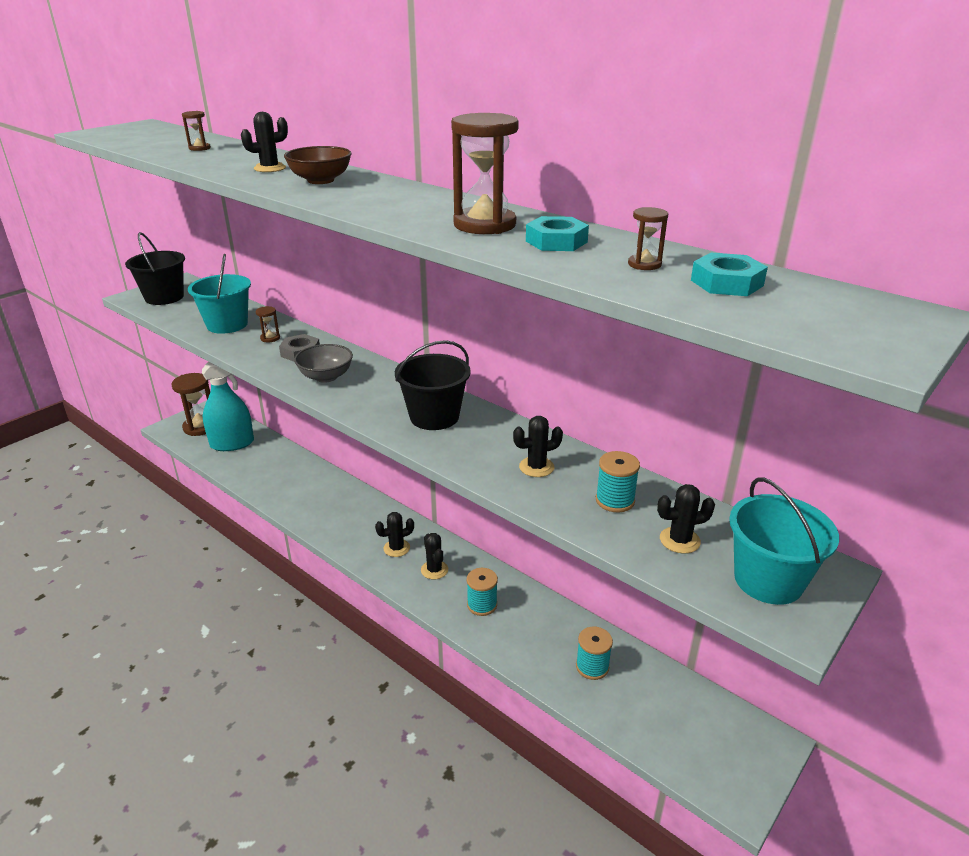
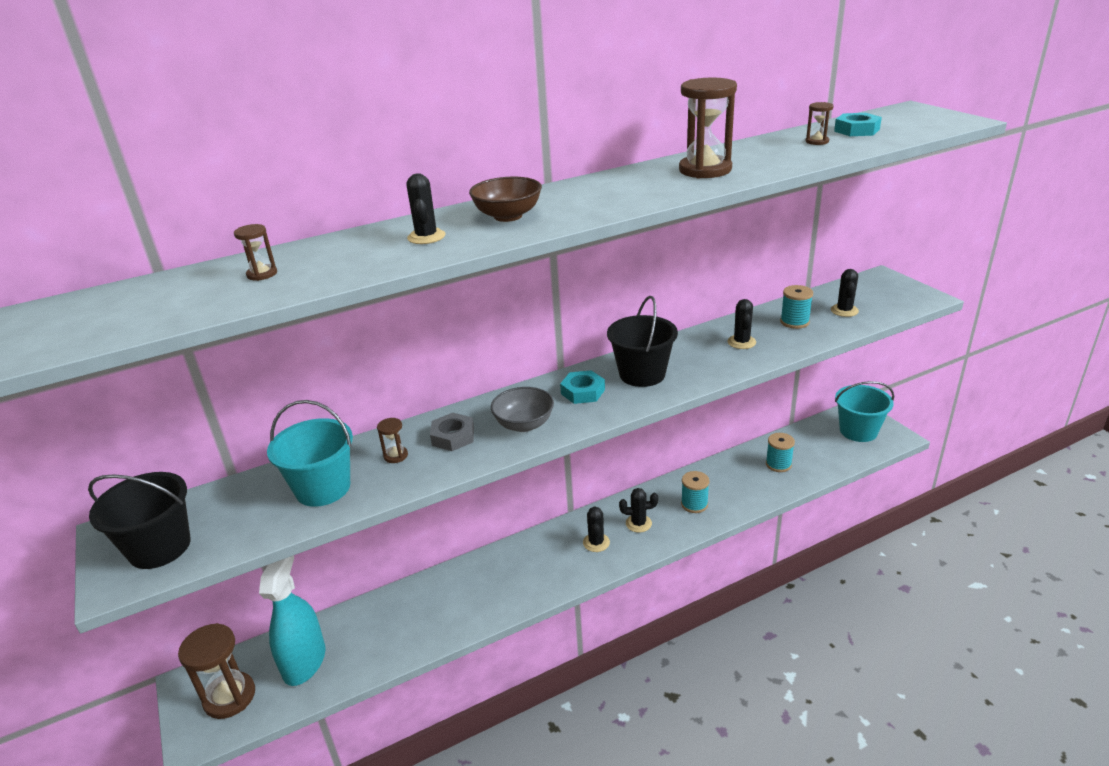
camera: 65 degrees left, 0 degrees up
(556, 241) = (758, 156): turquoise nut -> turquoise nut (583, 392)
(768, 580) = (887, 294): turquoise bucket -> turquoise bucket (858, 431)

